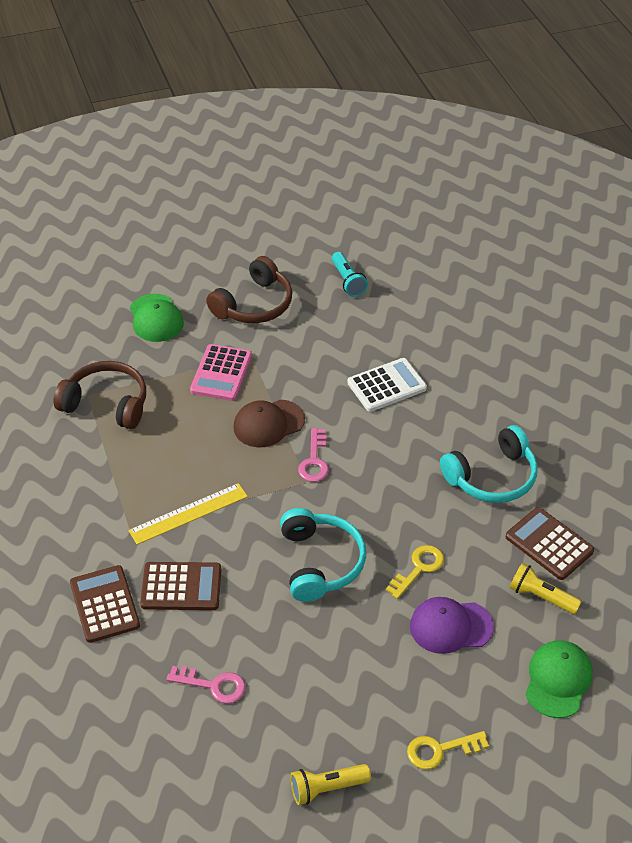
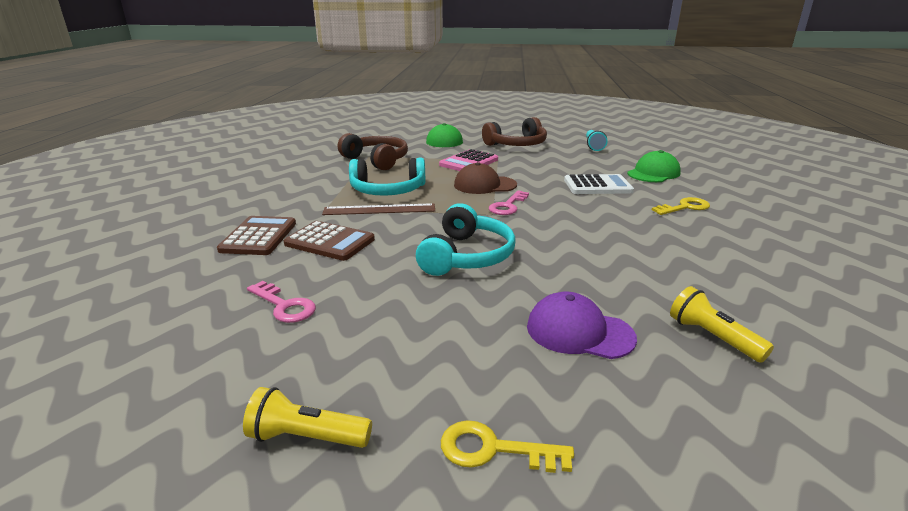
camera: 25 degrees right, 20 degrees down
(188, 513) = (379, 209): yellow ruler -> brown ruler
(419, 568) = (566, 282): yellow key -> yellow key (685, 207)
(492, 477) = (679, 244): turquoise headphones -> turquoise headphones (388, 191)
(549, 544) = (734, 299): brown calculator -> none
(558, 680) = (717, 426): green cap -> green cap (653, 173)

